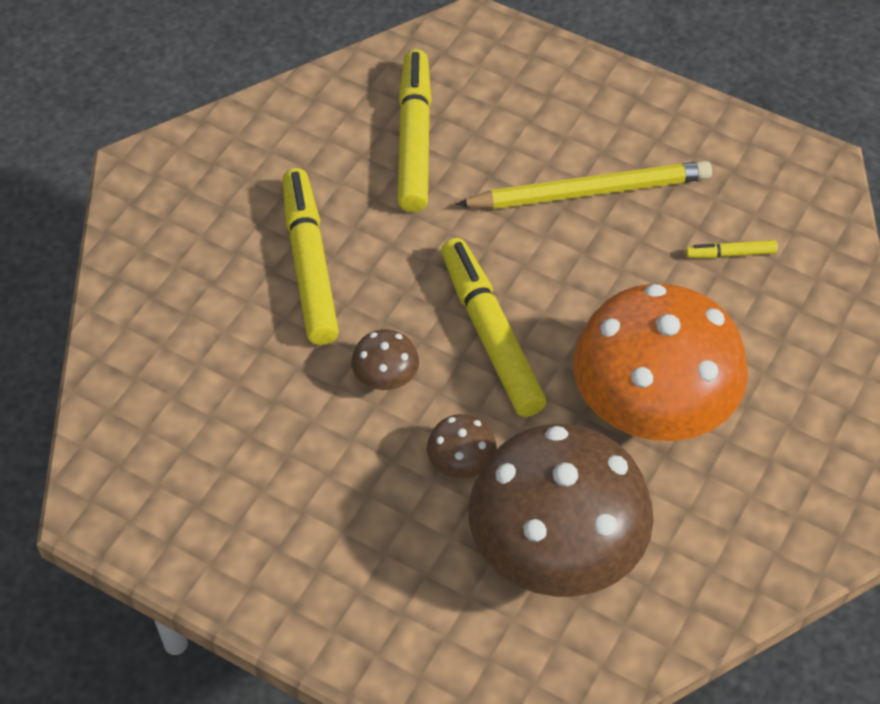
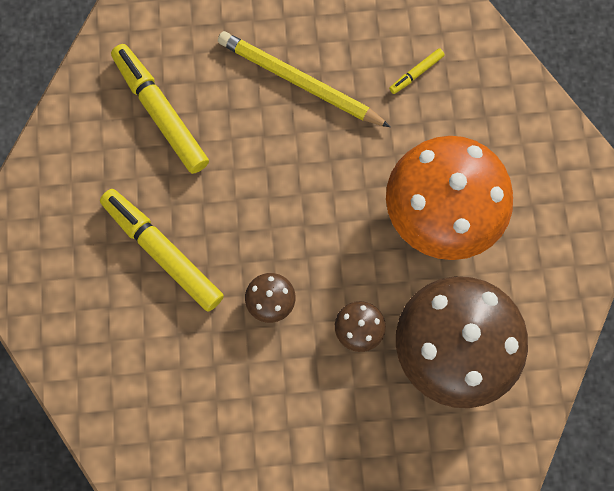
camera: 35 degrees left, 20 degrees up
(490, 335) = (313, 228): yellow marker -> none
(589, 192) = (300, 82): yellow pencil -> yellow pencil turned 105 degrees counterclockwise

